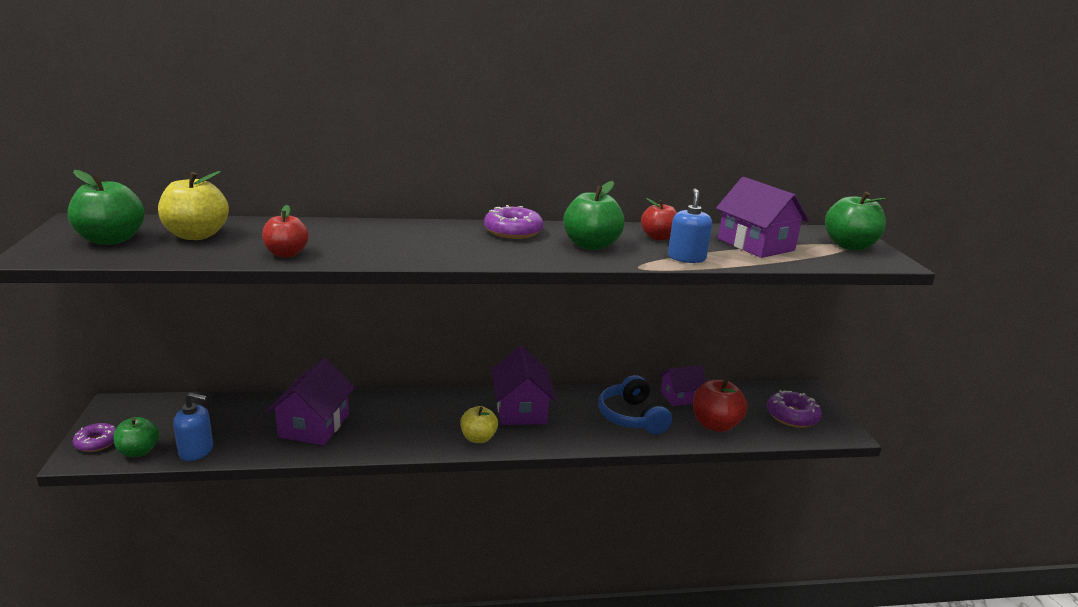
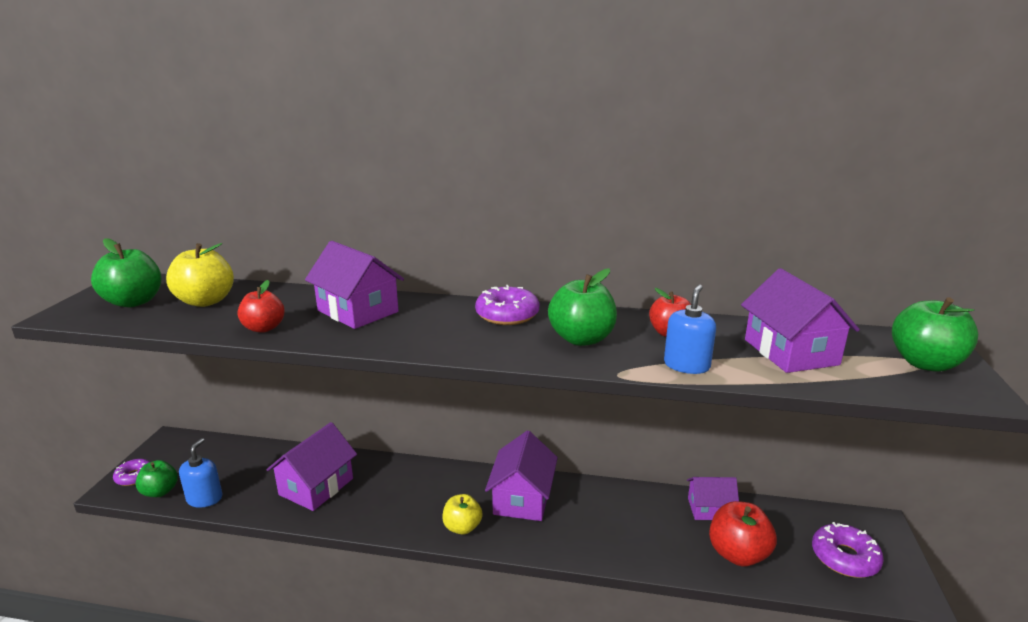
camera: 20 degrees right, 0 degrees up
(196, 451) = (204, 498): blue soap dispenser -> blue soap dispenser turned 105 degrees counterclockwise
(369, 236) = (358, 311): none -> purple house
(631, 417) = (640, 527): blue headphones -> none

